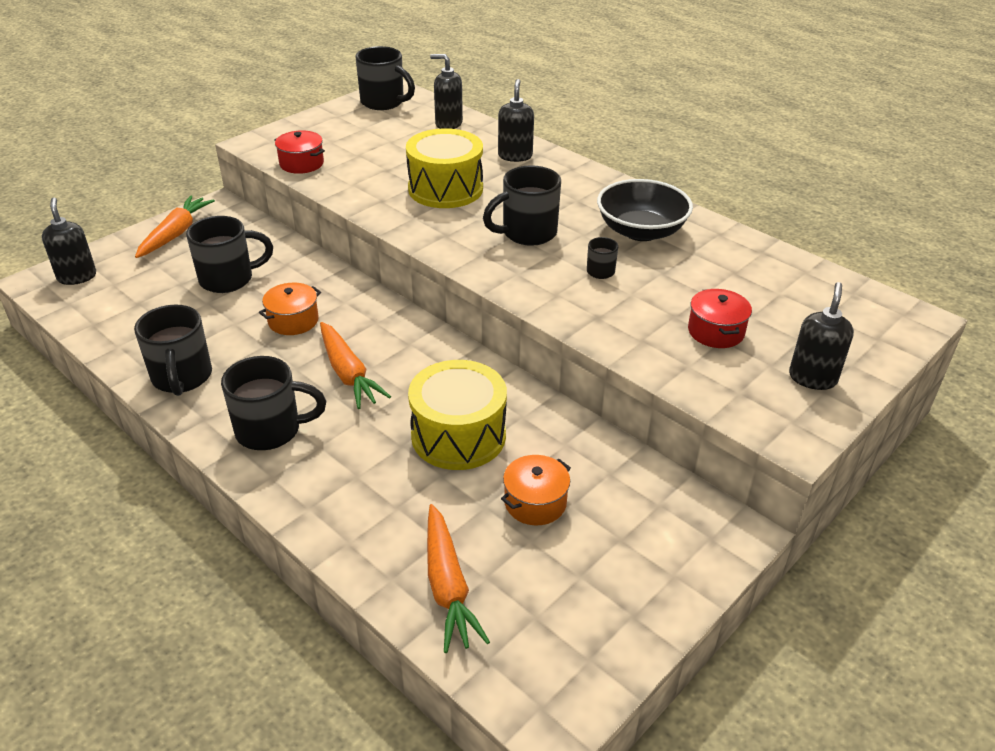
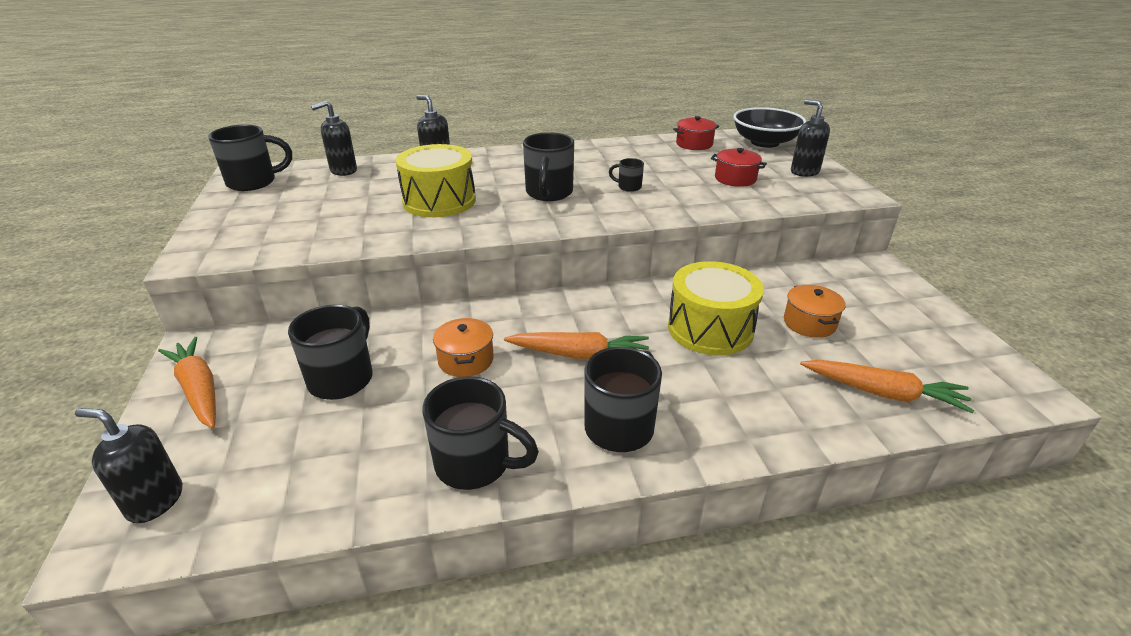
camera: 55 degrees left, 5 degrees down
(301, 163) = (281, 246): red pot -> red pot (694, 144)
(641, 231) = (598, 161): black bowl -> black bowl (764, 142)

